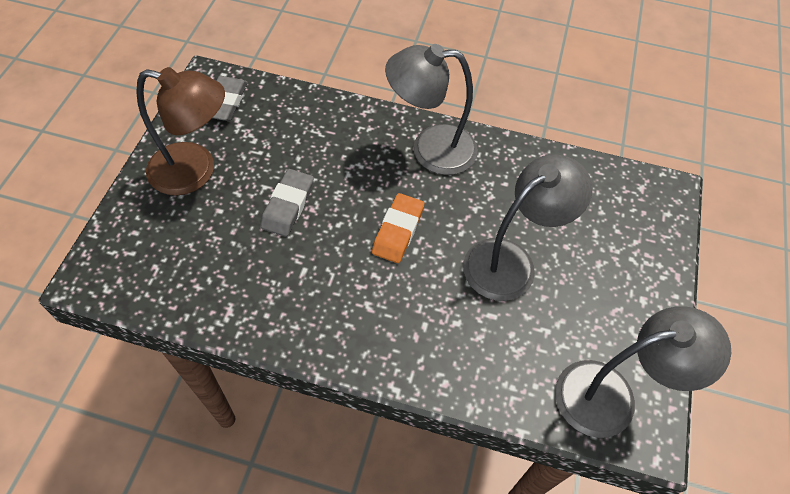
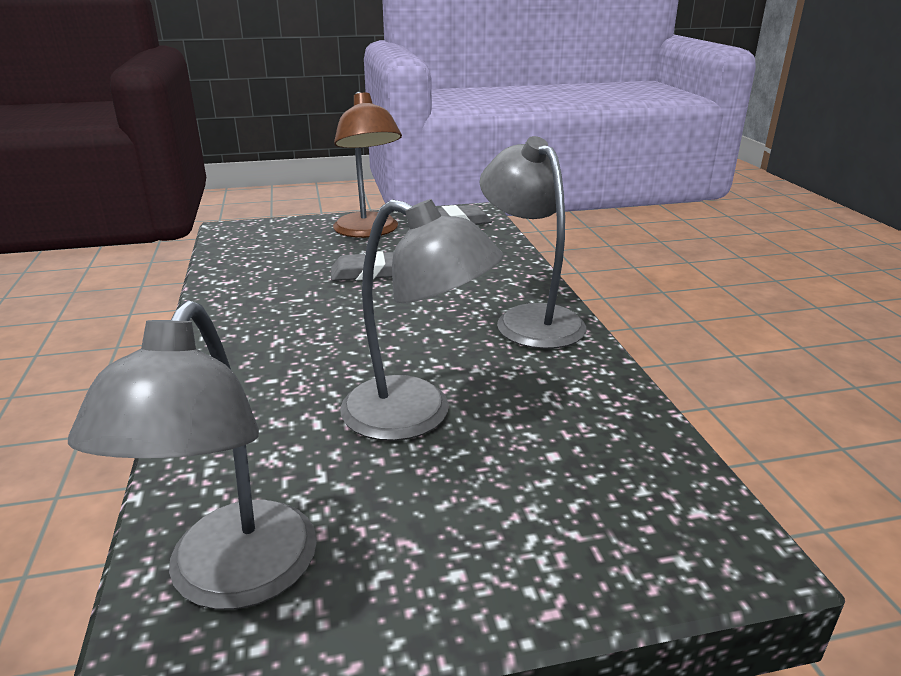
camera: 65 degrees right, 30 degrees down
(398, 231) = (392, 330): orange eraser -> none
(611, 395) = (232, 579): grey lamp -> grey lamp turned 45 degrees clockwise

